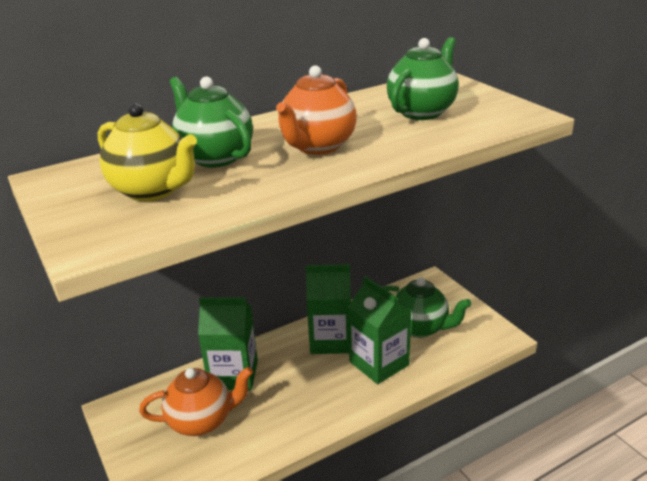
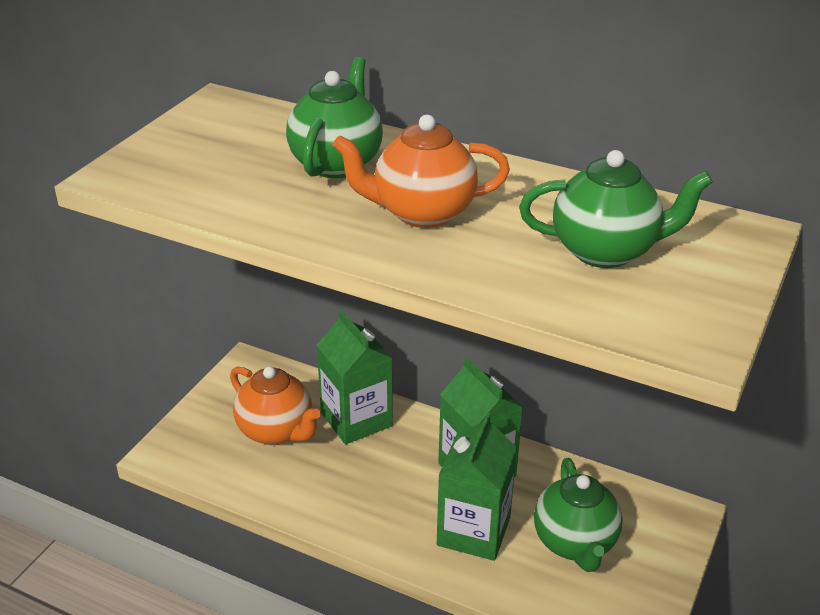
camera: 55 degrees right, 5 degrees up
(153, 190) = (236, 161): yellow teapot -> none

